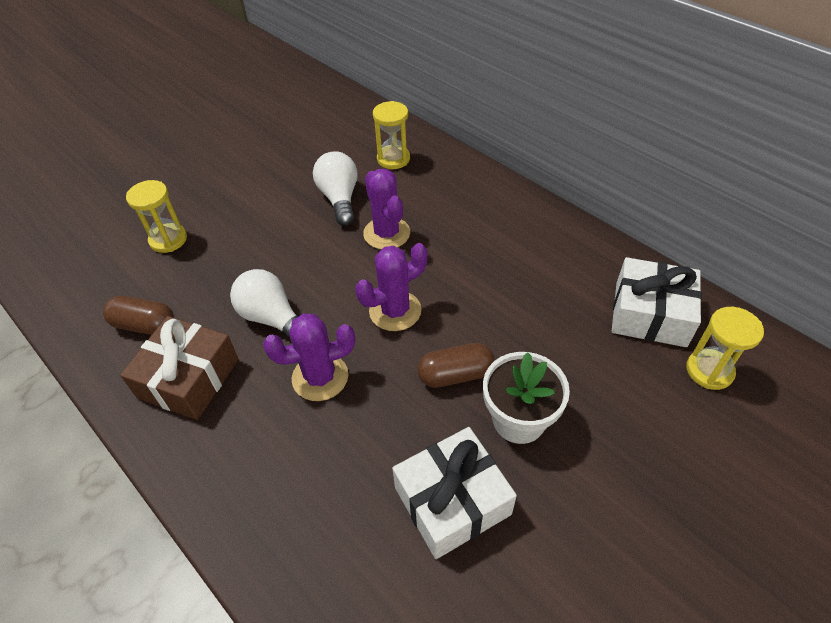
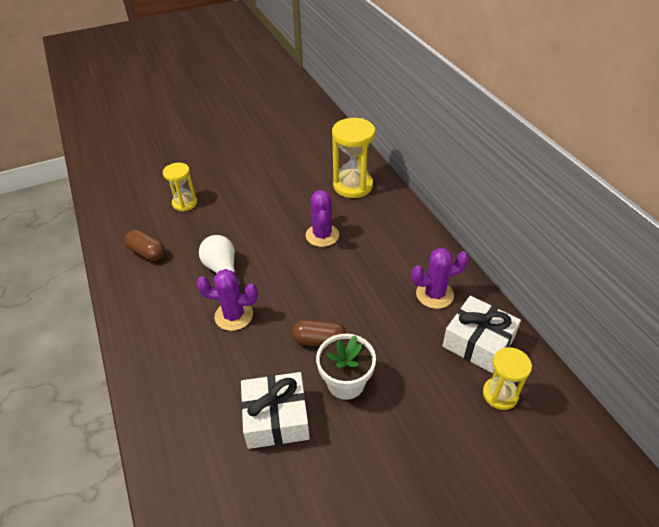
camera: 20 degrees right, 5 degrees down
(188, 378) = (157, 292): brown gift -> none
(339, 199) = (303, 204): white light bulb -> none
(393, 159) = (353, 186): yellow hourglass -> yellow hourglass, size x1.64
(395, 311) = (301, 288): purple cactus -> purple cactus (434, 294)

